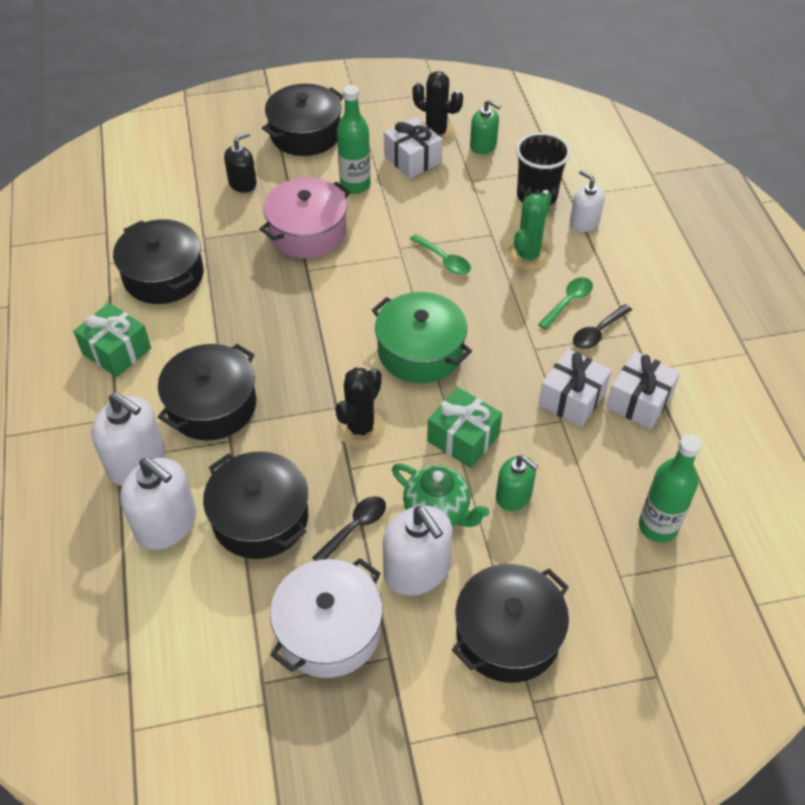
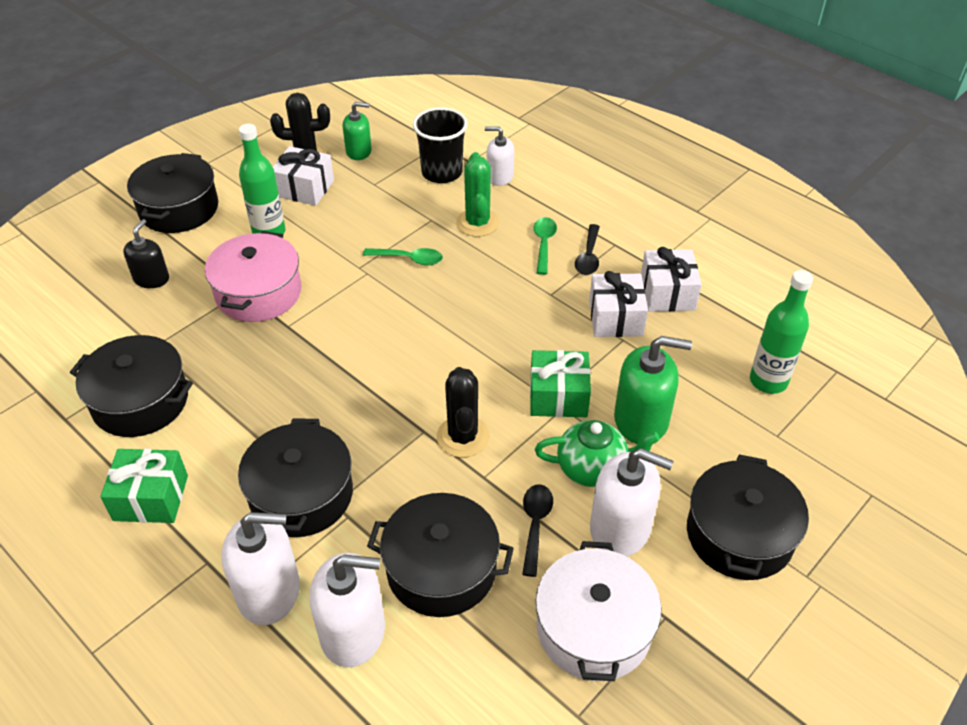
camera: 35 degrees left, 5 degrees down
(420, 351) = (457, 344): green pot -> none
(513, 495) = (641, 420): green soap dispenser -> green soap dispenser, size x1.61

